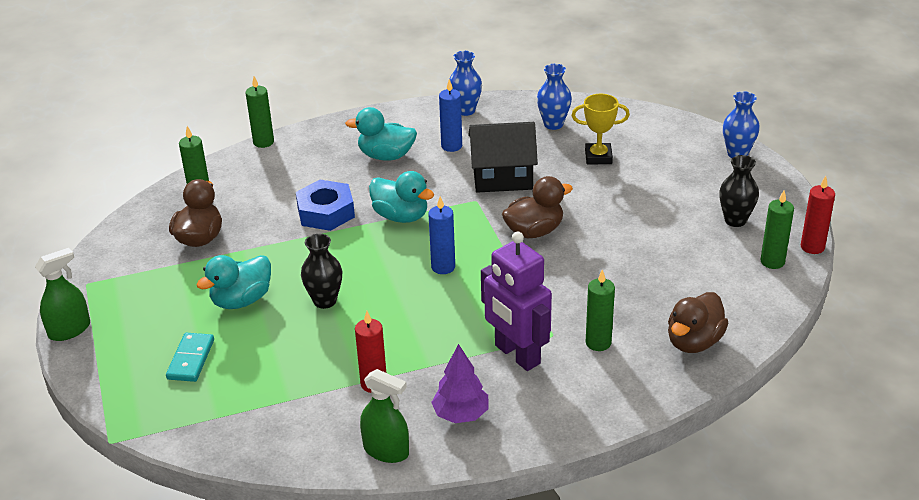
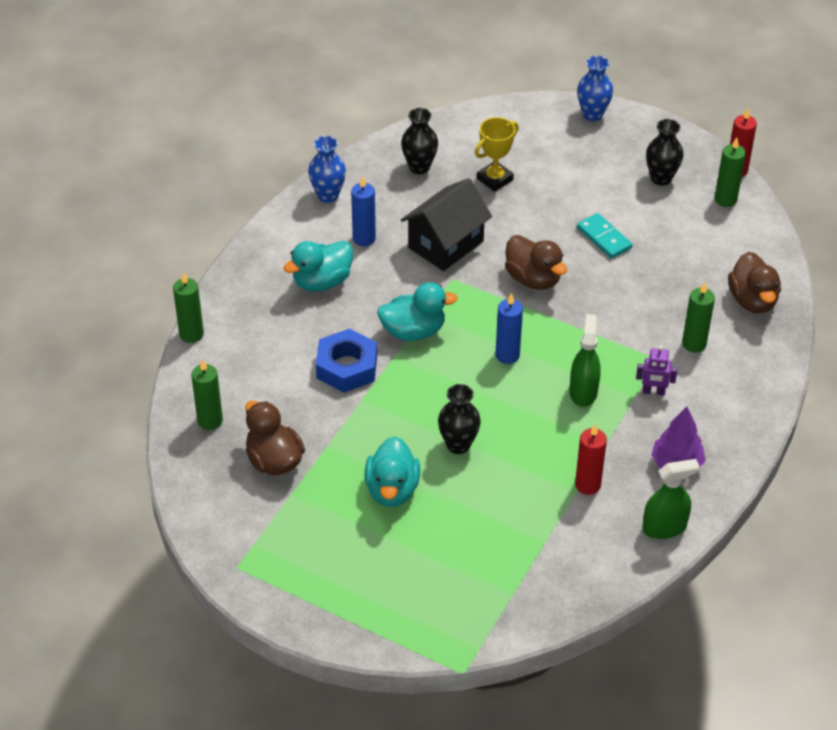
camera: 45 degrees left, 10 degrees up
(69, 330) = (288, 614): green spray bottle -> green spray bottle (583, 392)
(190, 359) = (426, 565): turquoise domino -> turquoise domino (604, 238)
(517, 355) = (653, 391): purple robot -> purple robot, size x0.46
(534, 231) = (533, 279): brown duck -> brown duck turned 120 degrees clockwise
(553, 124) = (419, 167): blue vase -> black vase

